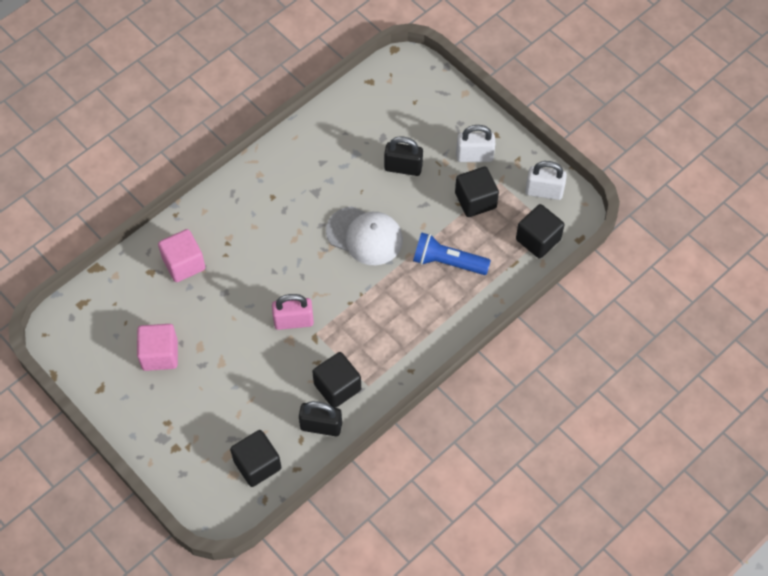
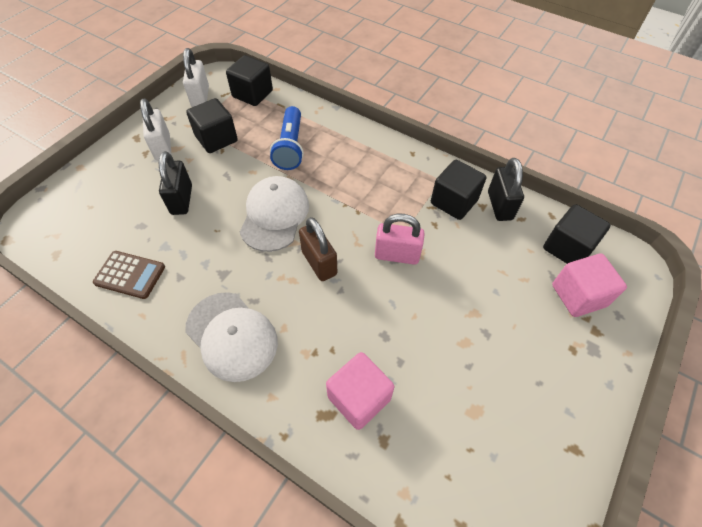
camera: 105 degrees left, 5 degrees down
(160, 354) = (495, 386): pink cube -> pink cube (578, 295)
(258, 192) = (231, 336): none -> white cap
(293, 321) = (397, 255): pink padlock -> pink padlock turned 60 degrees counterclockwise
(304, 261) = (319, 263): none -> brown padlock
(334, 130) = (130, 275): none -> brown calculator

